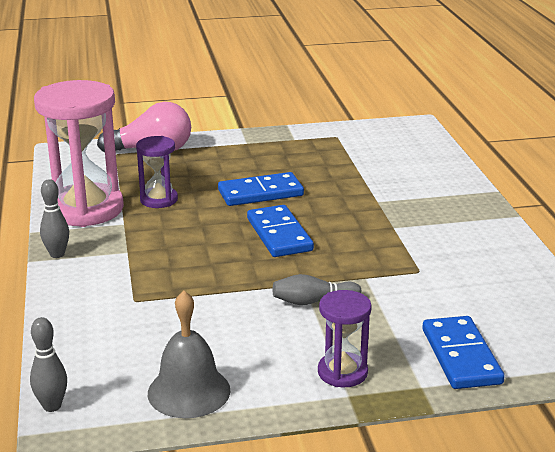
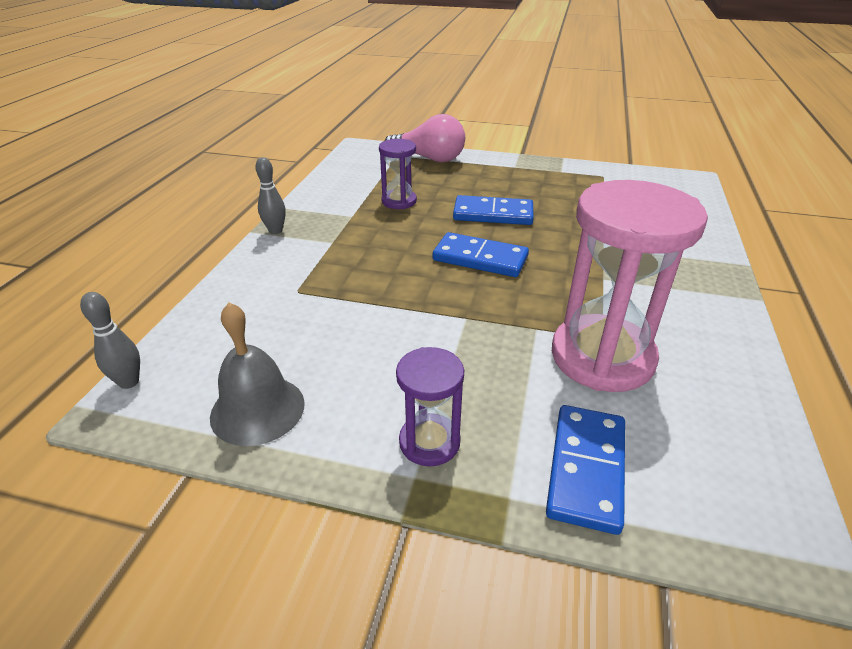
camera: 25 degrees right, 10 degrees up
(86, 209) = (333, 197): pink hourglass -> pink hourglass (602, 357)
(279, 235) = (480, 259): blue domino -> blue domino turned 75 degrees counterclockwise
(313, 301) = (461, 341): grey bowling pin -> none

